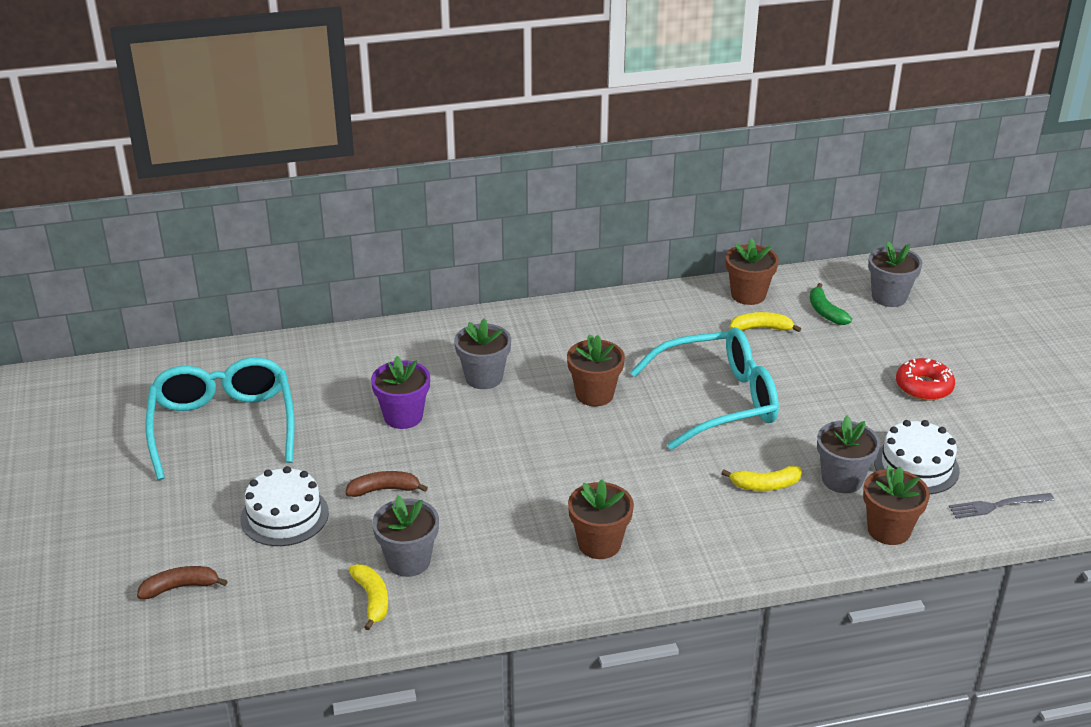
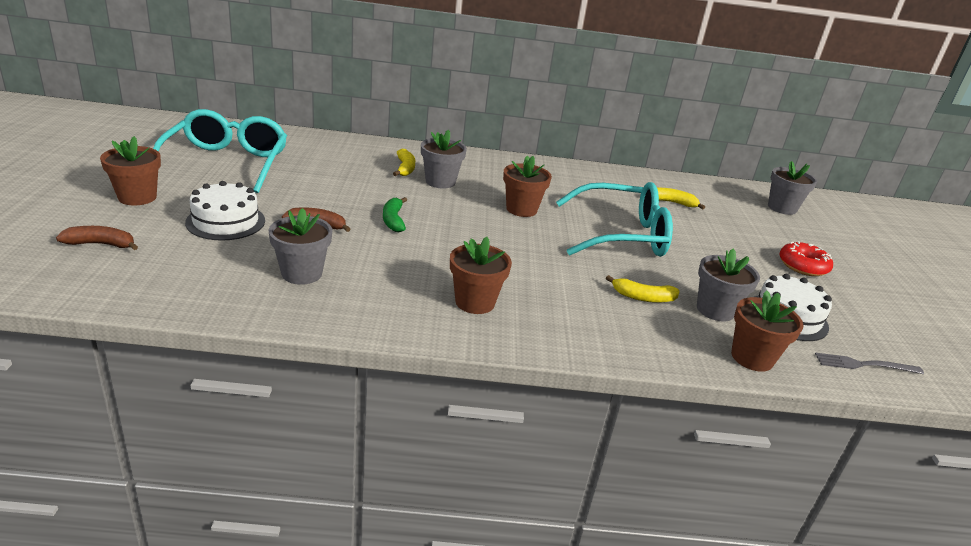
camera: 10 degrees right, 5 degrees down
(372, 599) = (250, 291): yellow banana -> yellow banana (405, 168)
(403, 416) = (364, 188): purple flower pot -> none
(748, 295) = (668, 183): brown flower pot -> brown flower pot (137, 197)
(825, 312) = (727, 205): green banana -> green banana (393, 220)

